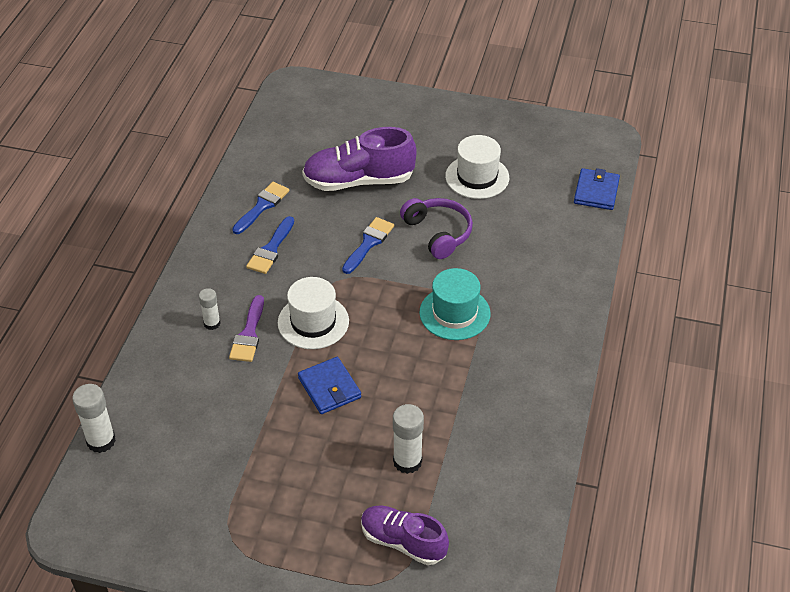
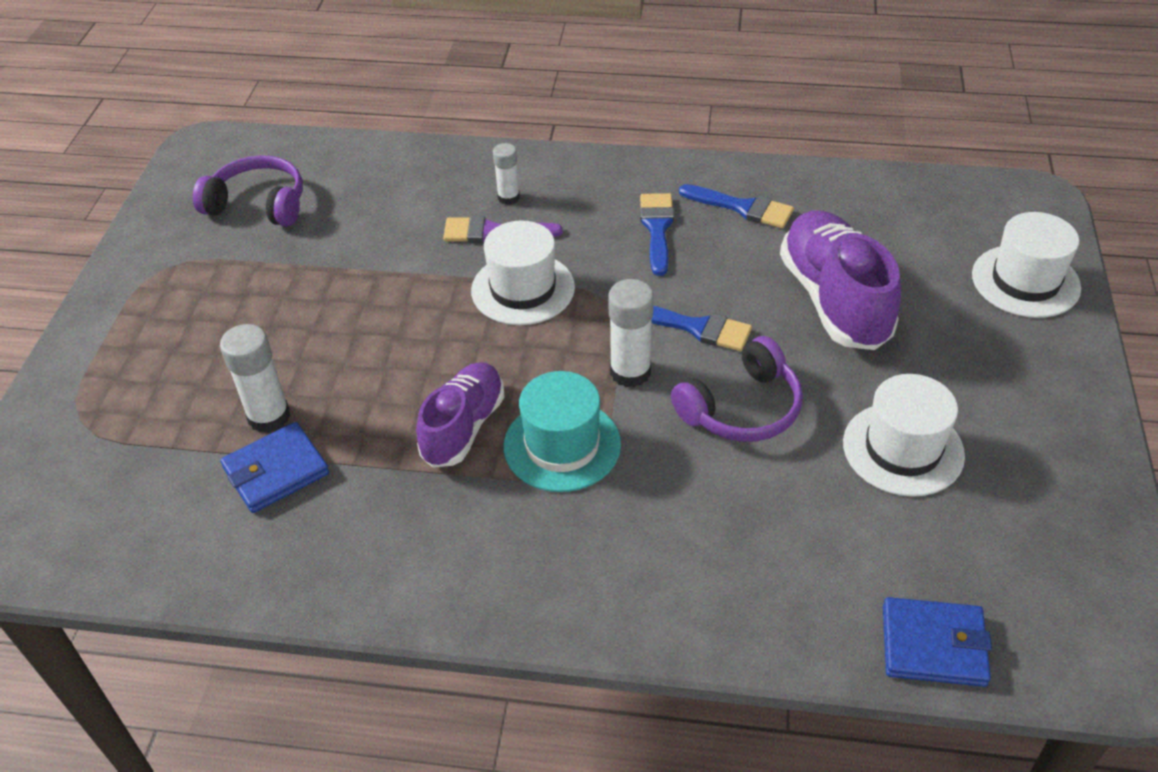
camera: 85 degrees right, 0 degrees up
(101, 441) = (319, 145): white glue stick -> white glue stick (630, 372)
(169, 480) = (258, 204): none -> purple headphones
(271, 249) = (657, 229): blue brush -> blue brush turned 75 degrees clockwise
(329, 388) = (402, 321): blue wallet -> blue wallet (276, 471)
(362, 105) = (1025, 281): none -> white hat
(403, 542) = (134, 426): purple shoe -> purple shoe (463, 427)

